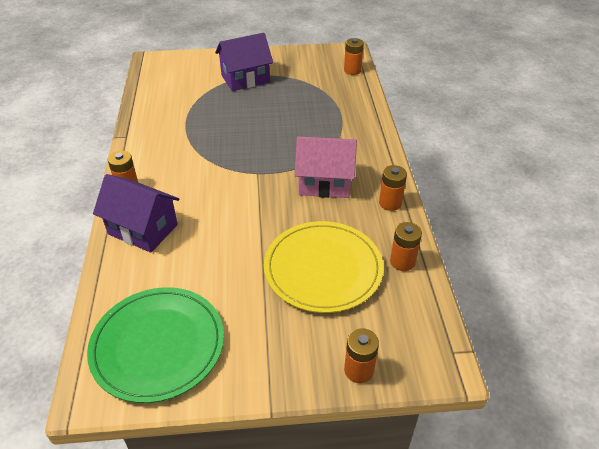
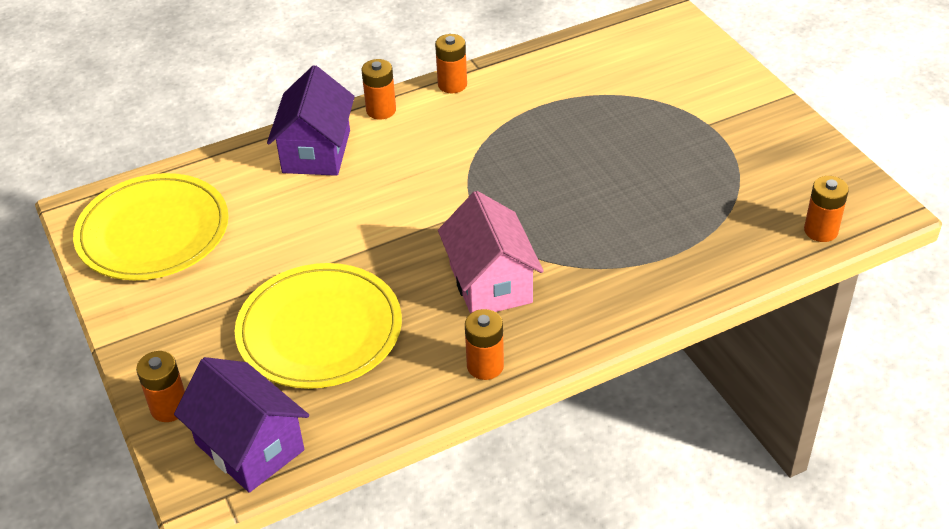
camera: 70 degrees right, 0 degrees up
(158, 345) = (153, 231): green plate -> yellow plate
(245, 79) = (694, 120): purple house -> purple house (249, 447)
(402, 262) = (367, 408): orange battery -> orange battery (452, 84)

